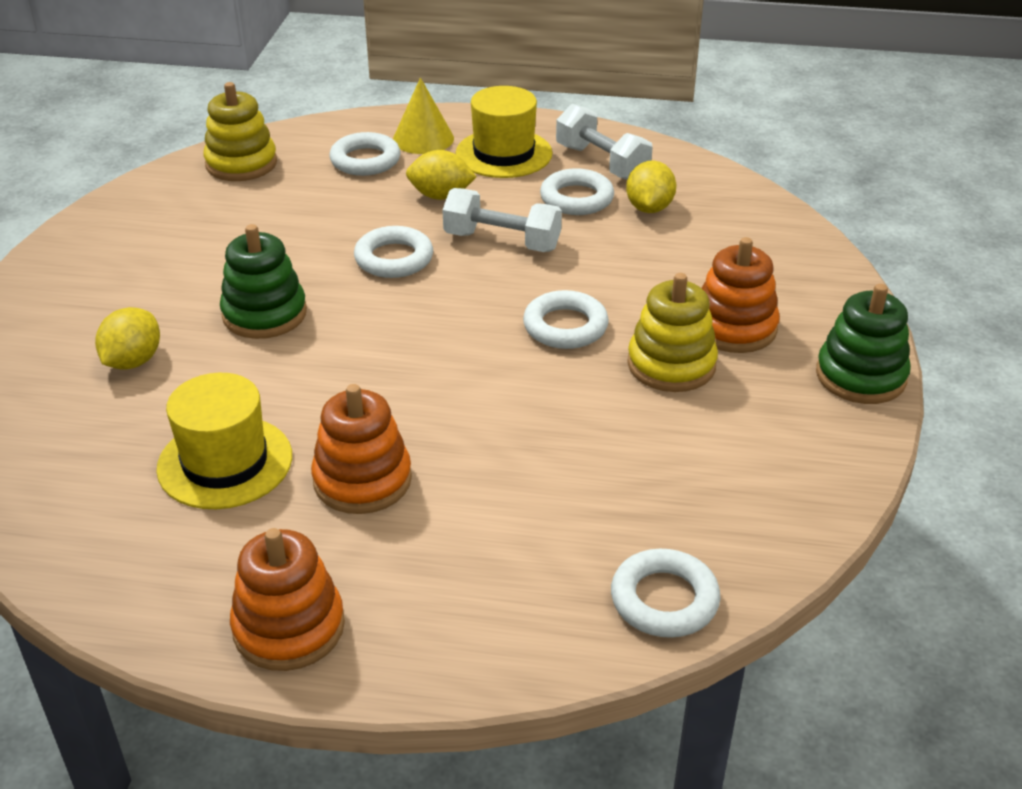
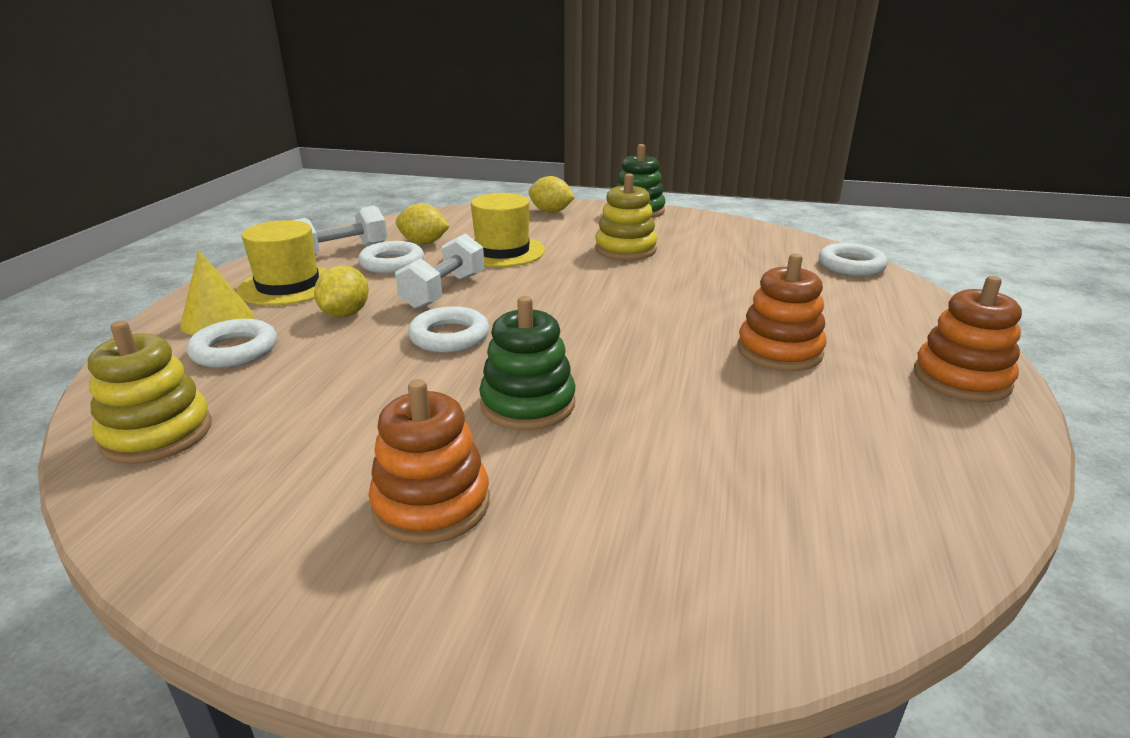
camera: 85 degrees left, 10 degrees down
(133, 361) = (610, 492): yellow lemon -> yellow lemon (551, 211)
(225, 462) = (778, 417): yellow hat -> yellow hat (502, 251)
(565, 326) = (576, 276): white ring -> none
(734, 327) = (585, 232): orange stacking toy -> orange stacking toy (431, 504)

